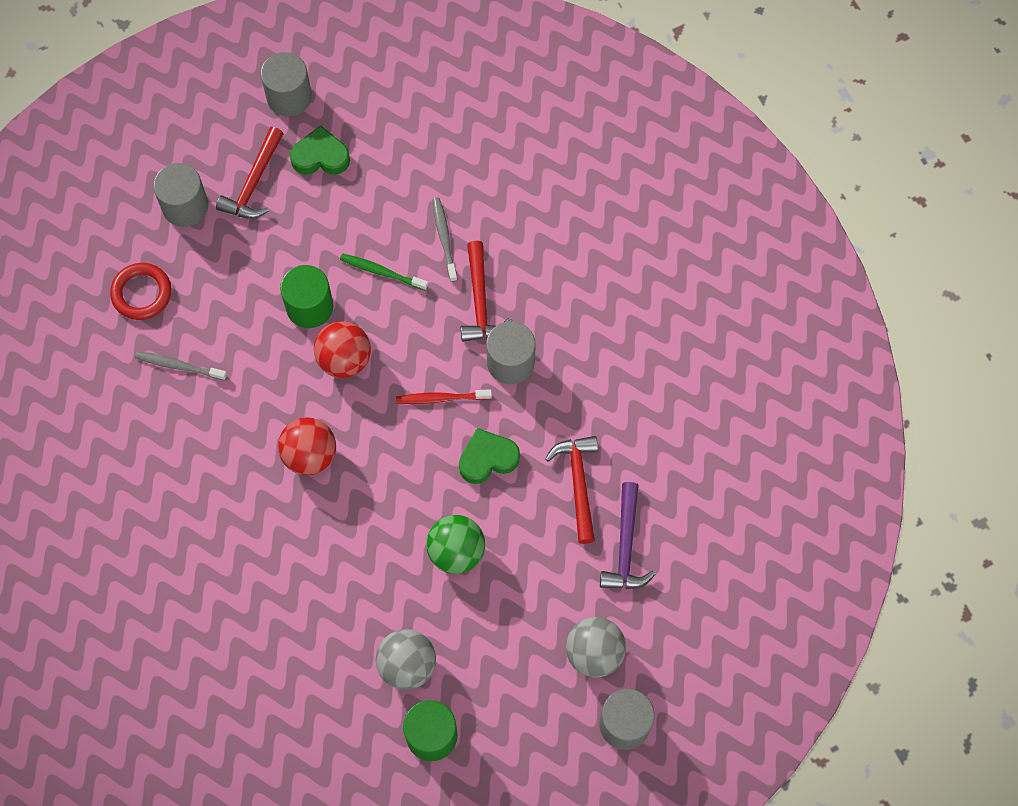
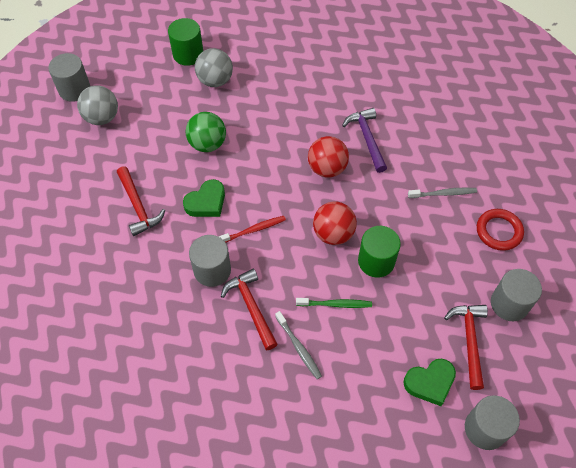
camera: 160 degrees right, 10 degrees down
(626, 547) = (95, 179): purple hammer -> purple hammer (367, 138)

